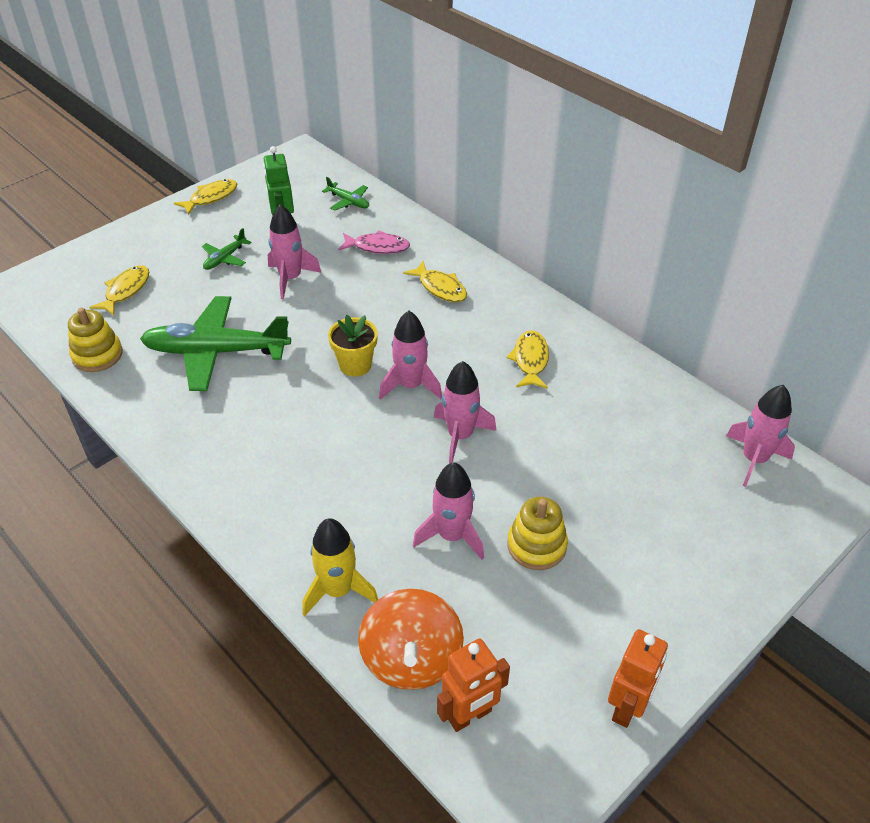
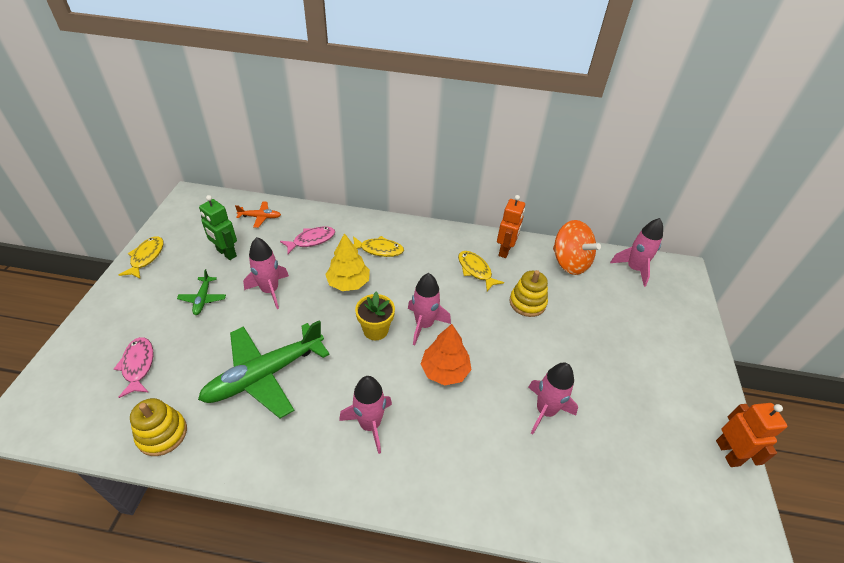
camera: 40 degrees left, 0 degrees up
(126, 290) = (138, 365): yellow fish -> pink fish
(338, 590) = (520, 499): yellow rocket -> none
(348, 201) = (260, 217): green plane -> orange plane
(374, 307) = (348, 283): none -> yellow tree
(386, 439) = (445, 370): none -> orange tree
(411, 659) = (606, 513): orange spinning top -> orange spinning top (569, 262)
(460, 436) = (485, 341): pink rocket -> pink rocket (370, 425)
(470, 716) = (671, 524): orange robot -> orange robot (505, 250)
(536, 545) = (593, 385): yellow stacking toy -> yellow stacking toy (527, 303)

